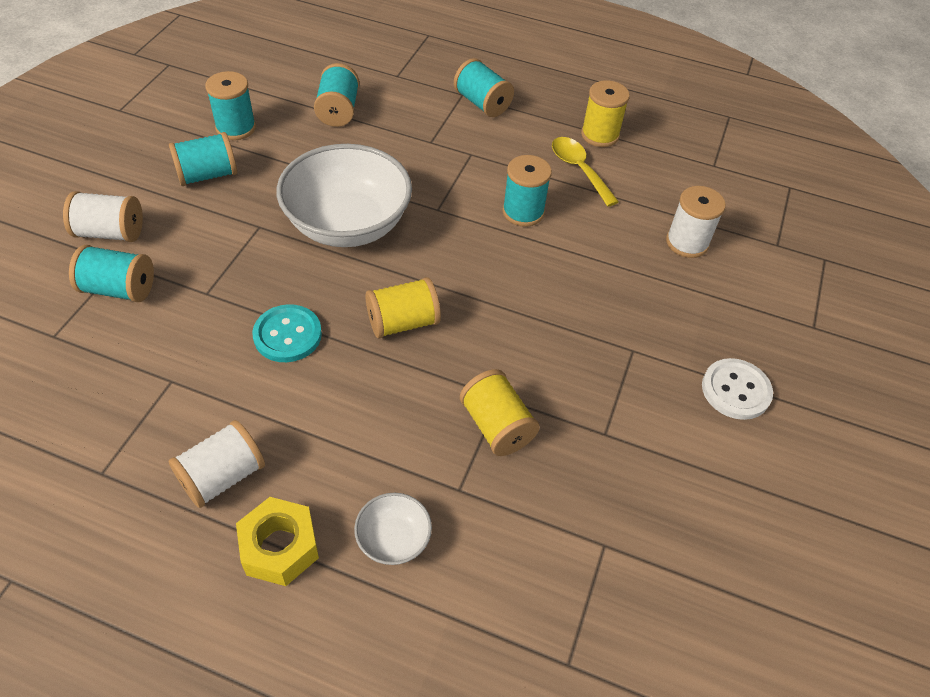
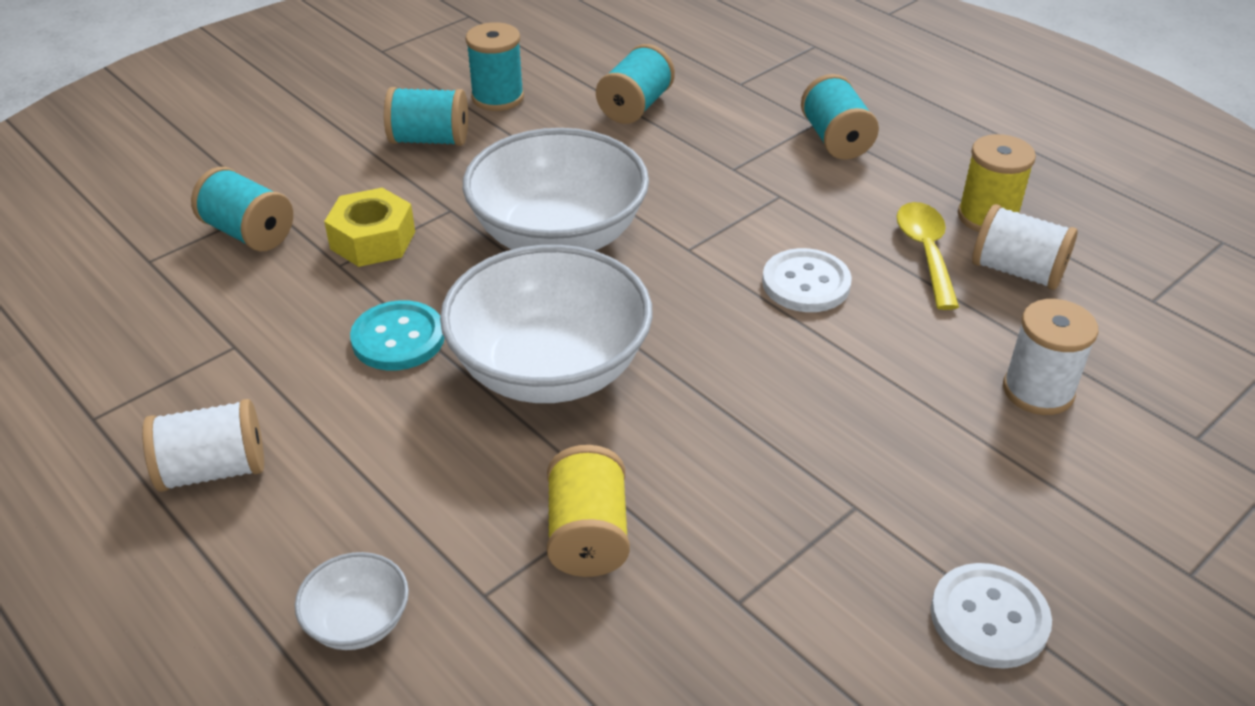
camera: 30 degrees right, 10 degrees down
(110, 233) = (281, 172): white spool -> white spool (1017, 271)
(279, 547) = (219, 575): yellow nut -> yellow nut (372, 240)
(403, 322) = (550, 368): yellow spool -> white bowl
(523, 212) = (806, 283): turquoise spool -> white button

